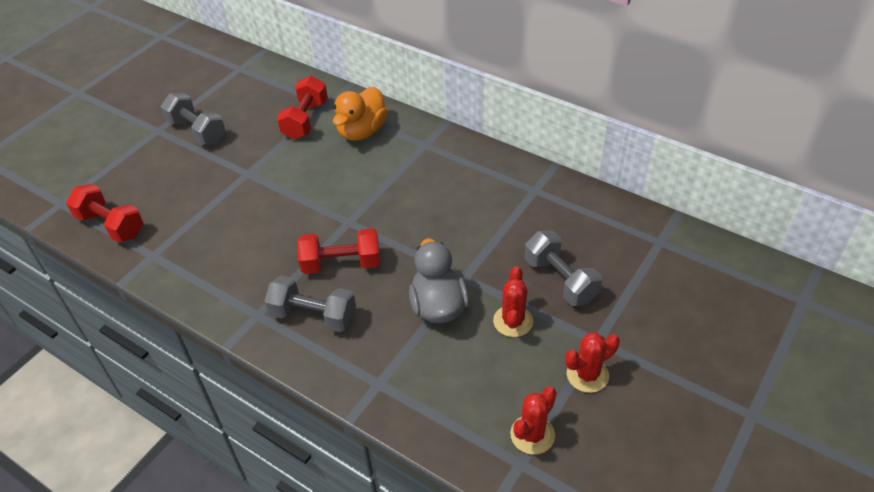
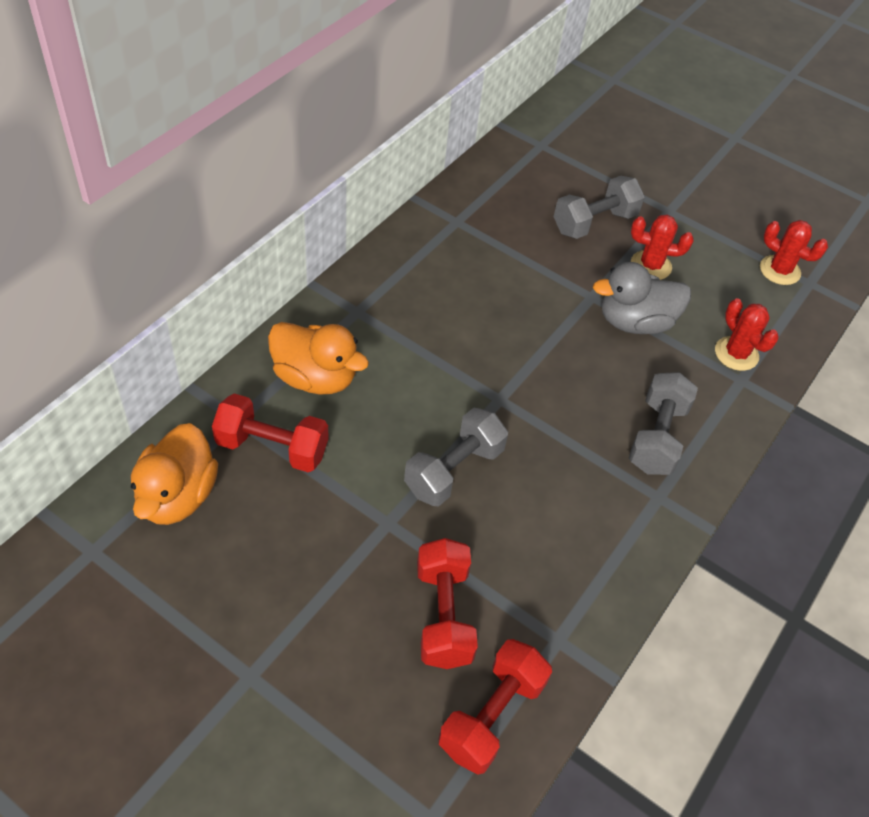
camera: 95 degrees left, 5 degrees up
(197, 131) = (267, 607): grey dumbbell -> grey dumbbell (454, 470)
(272, 90) = (177, 496): none -> orange duck
(341, 264) = (573, 408): red dumbbell -> red dumbbell (443, 615)
(587, 375) = (709, 224): red cactus -> red cactus (736, 354)

